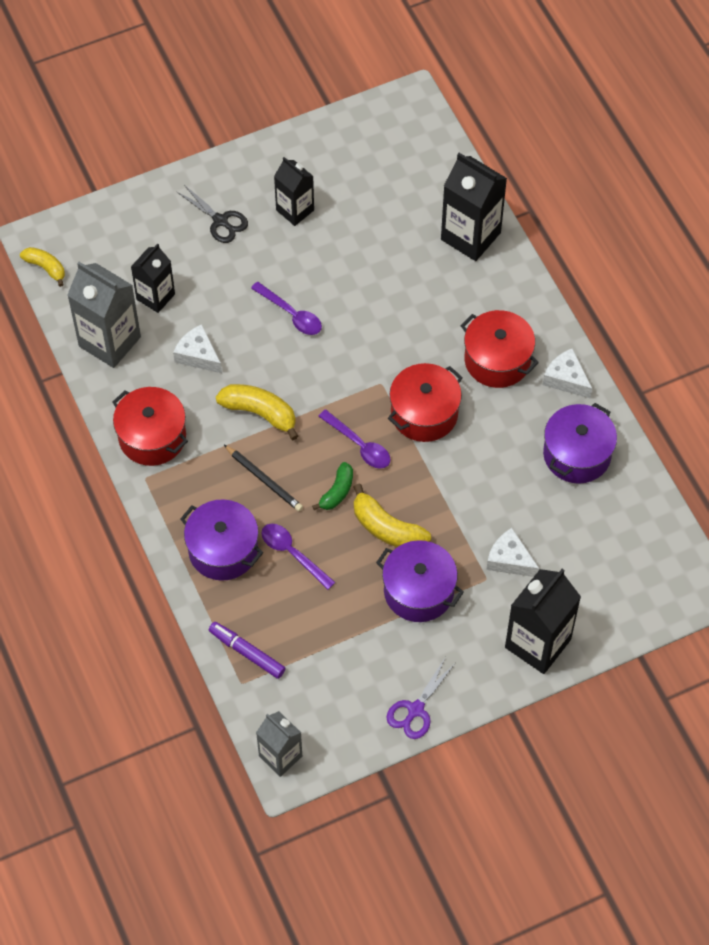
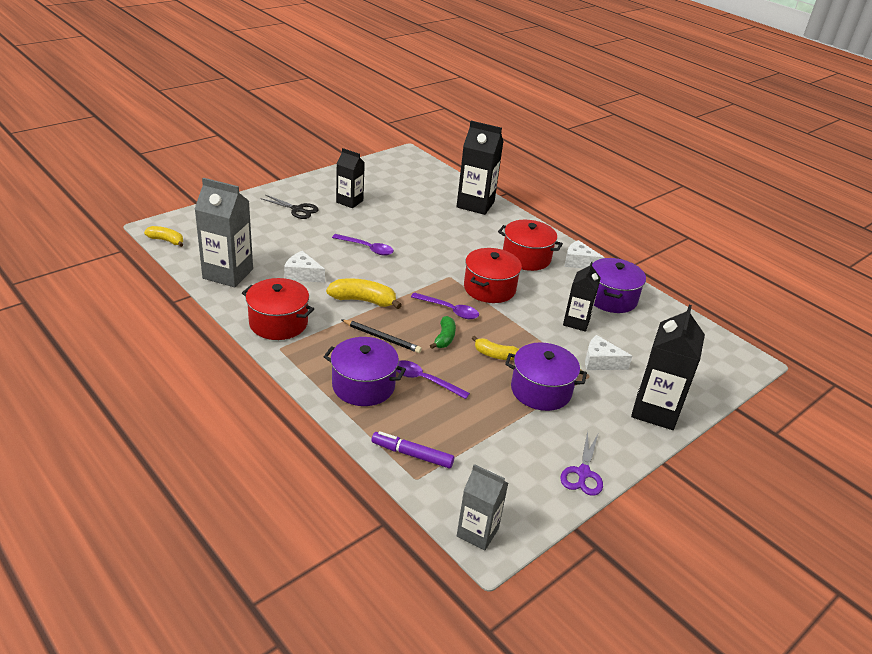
camera: 20 degrees left, 25 degrees down
(155, 296) = (259, 248): black carton -> black carton (576, 322)
(387, 528) = (495, 355): yellow banana -> yellow banana, size x0.64

